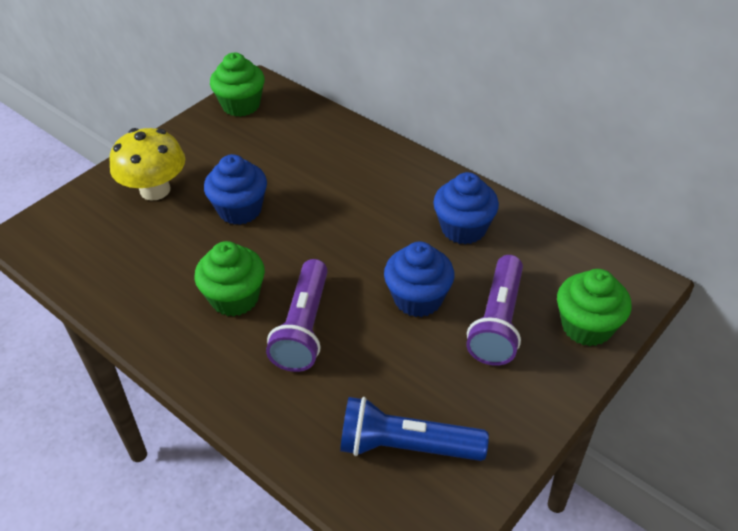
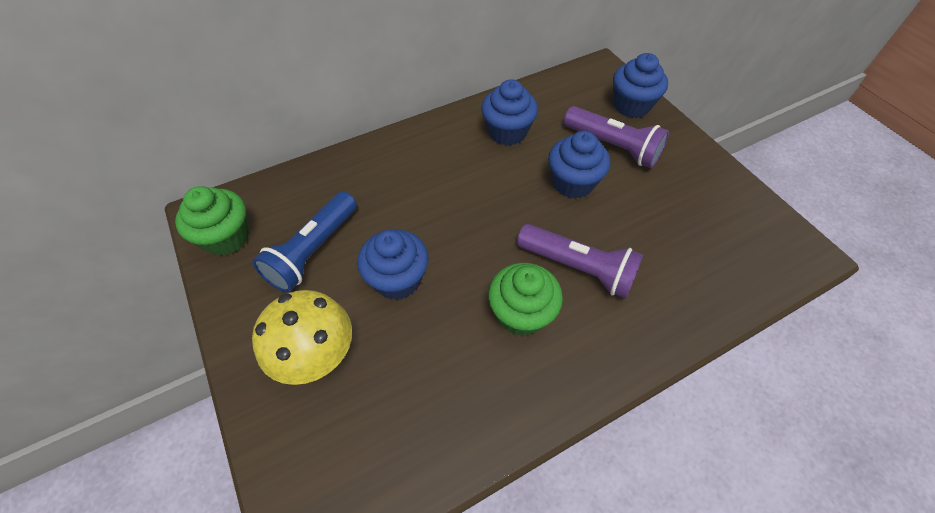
camera: 70 degrees left, 10 degrees up
(406, 446) = (719, 236): blue flashlight -> blue flashlight (313, 251)
(587, 326) = (631, 105): green cupcake -> blue cupcake

